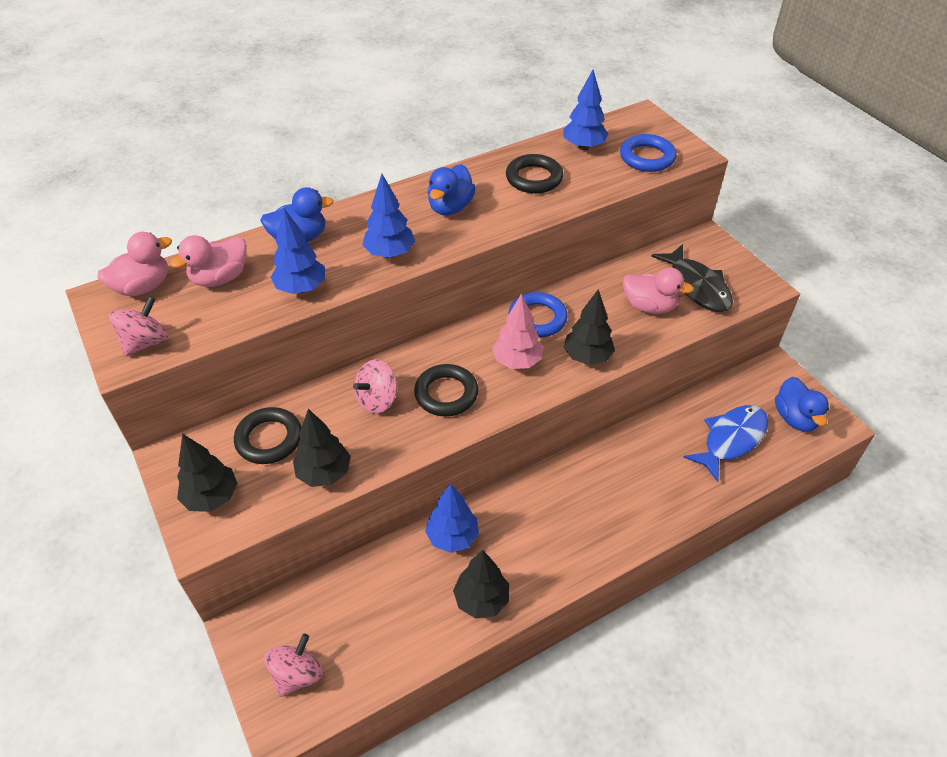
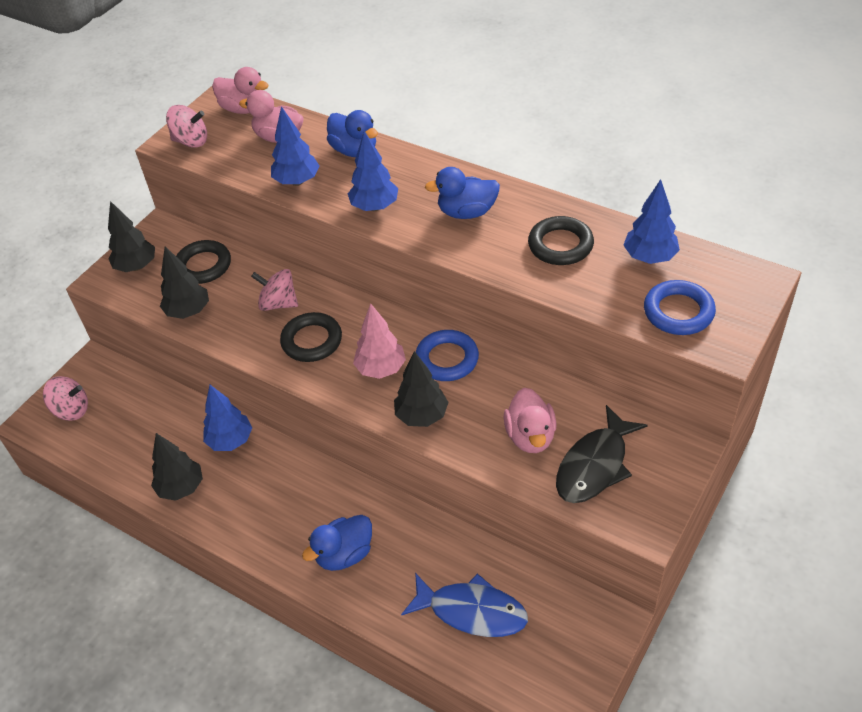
camera: 65 degrees right, 0 degrees up
(795, 418) = (545, 664): blue duck -> blue duck (344, 554)

